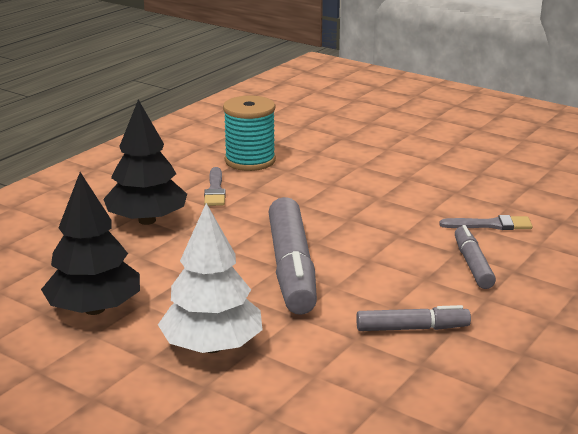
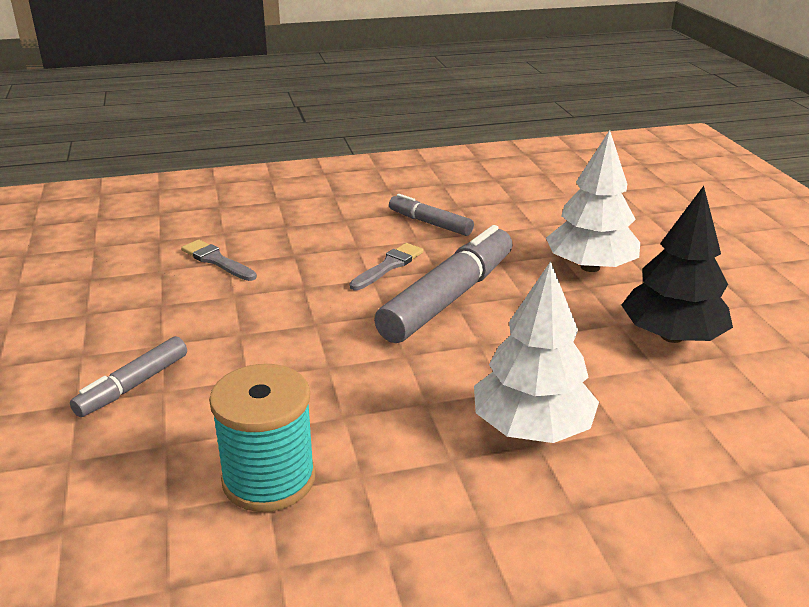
camera: 140 degrees left, 5 degrees up
(147, 220) = (532, 428): black tree -> white tree
(215, 190) = (391, 440): grey brush -> grey brush (388, 266)
(472, 264) = (304, 240): grey marker -> grey marker (133, 385)

